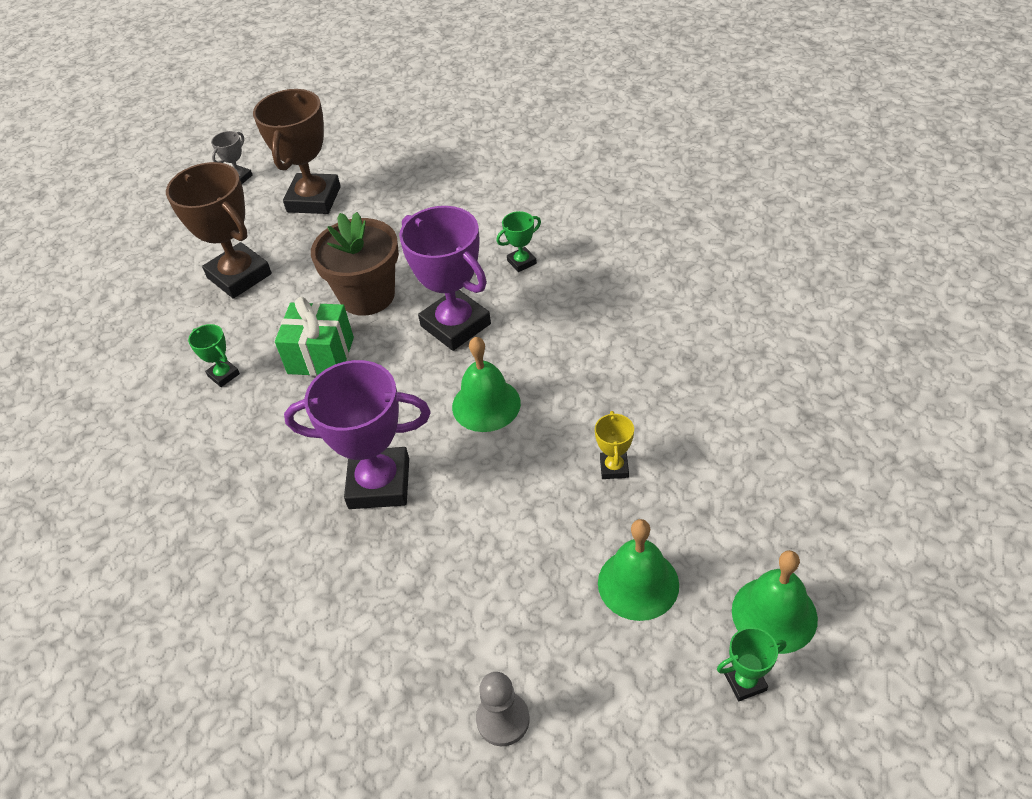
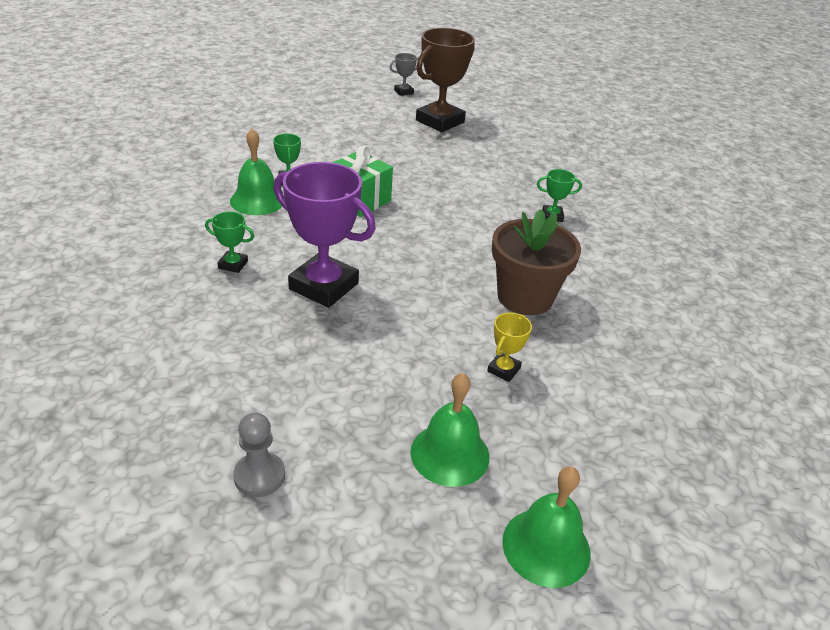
camera: 25 degrees right, 10 degrees down
(239, 276) = (352, 137): brown trophy -> none
(367, 296) = (423, 184): brown flower pot -> brown flower pot (525, 297)
(455, 325) = (468, 227): purple trophy -> none
(486, 404) = (444, 282): green bell -> green bell (257, 200)
(745, 682) = (474, 578): green trophy -> green trophy (233, 264)

